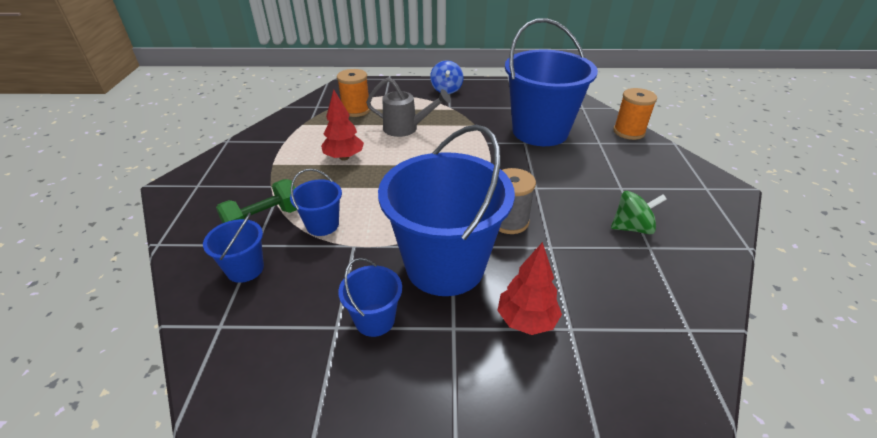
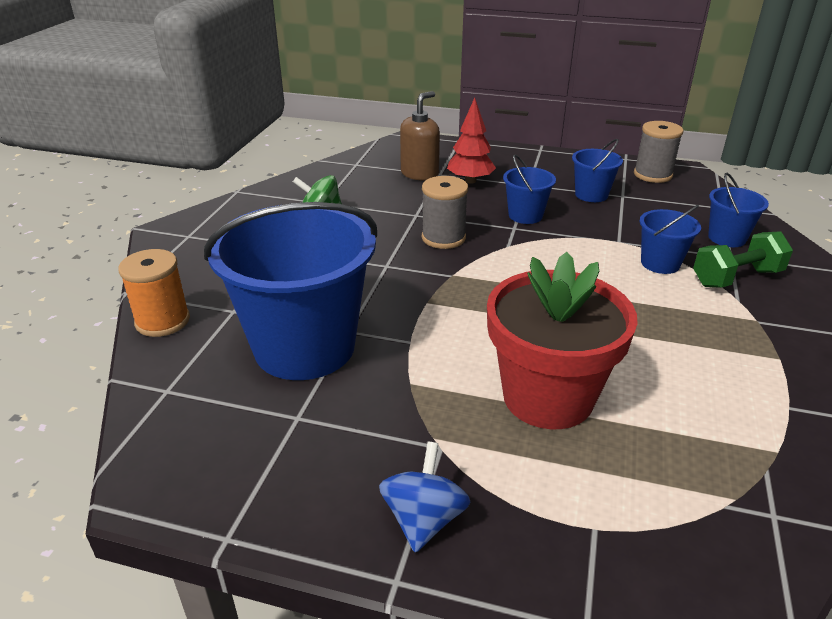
camera: 165 degrees left, 5 degrees down
(281, 394) = (652, 175): none -> grey spool
(344, 157) = (658, 350): red tree -> none
(356, 110) = (664, 477): orange spool -> none
(406, 128) = (547, 397): grey watering can -> red flower pot
(445, 265) = (525, 215): blue bucket -> blue bucket, size x0.45
(595, 323) = (420, 174): none -> brown soap dispenser

